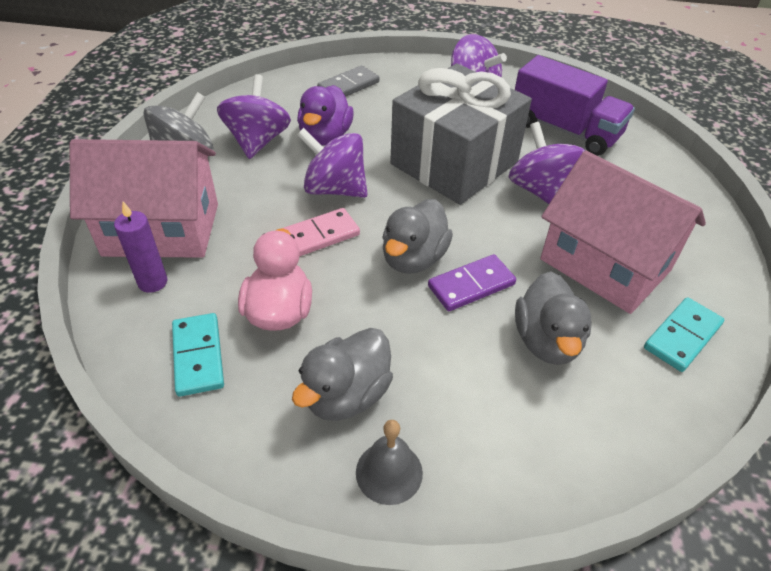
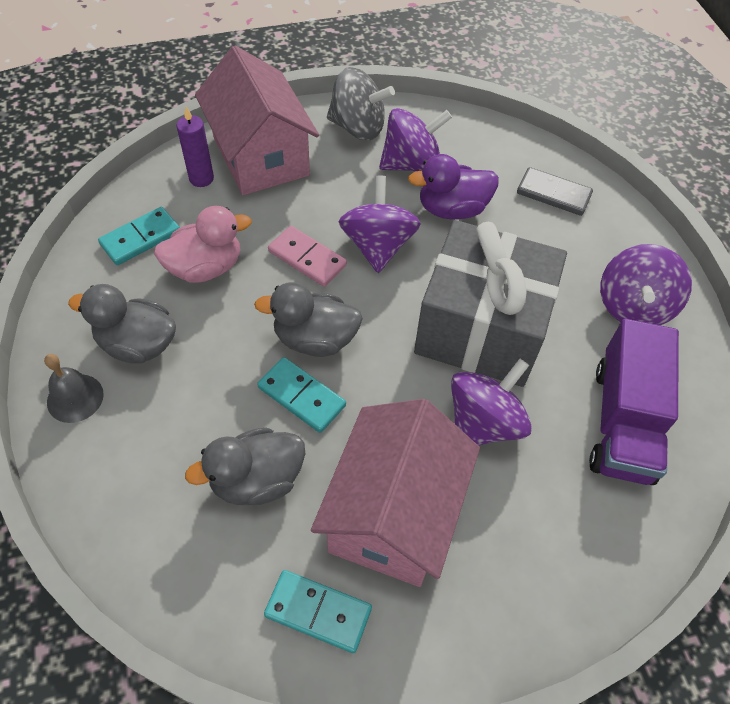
camera: 65 degrees right, 10 degrees up
(471, 285) = (301, 396): purple domino -> turquoise domino

